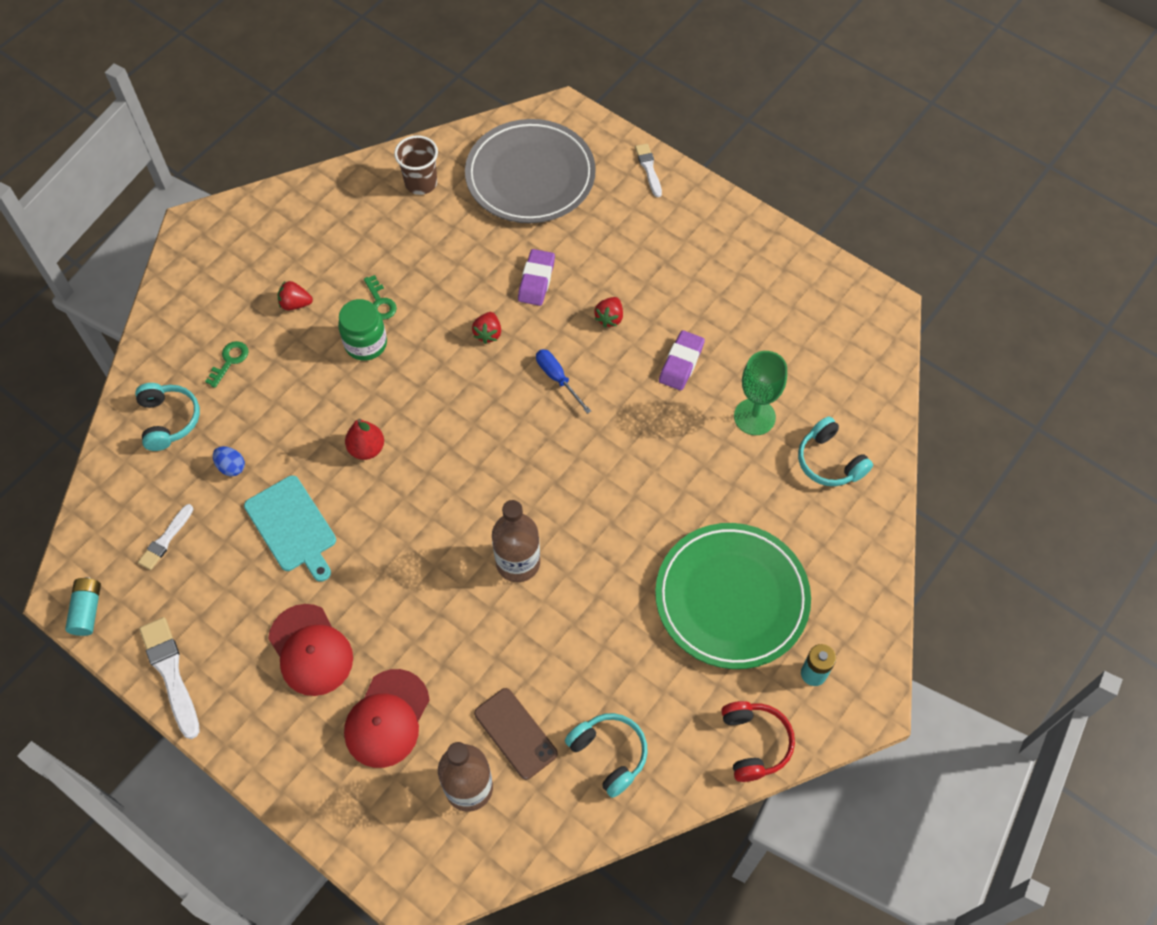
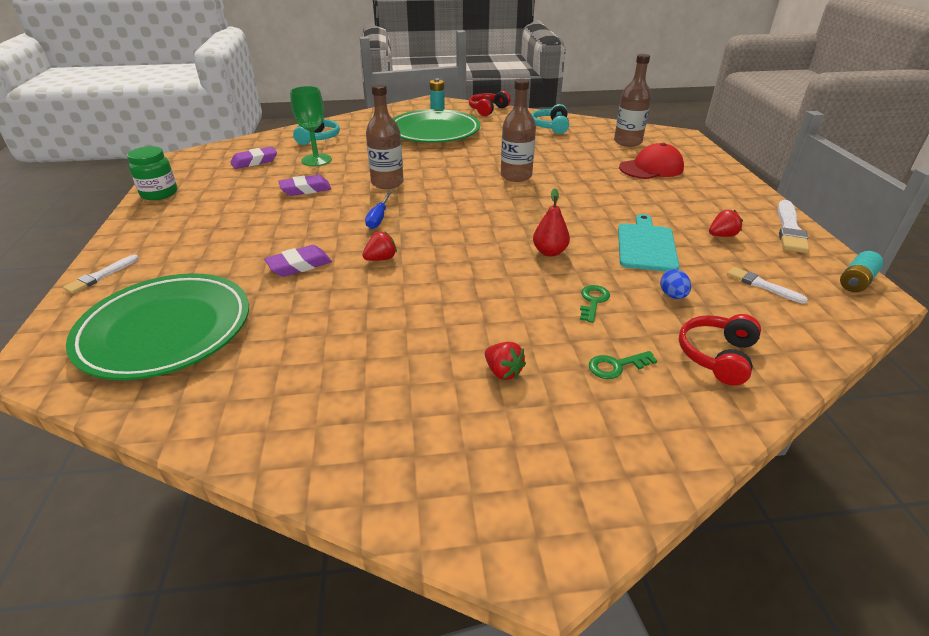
camera: 135 degrees left, 25 degrees down
(166, 539) = (762, 285): white brush -> white brush turned 120 degrees counterclockwise
(169, 420) = (717, 356): turquoise headphones -> red headphones
(310, 650) = (678, 200): red cap -> none
(366, 344) = (476, 305): green jar -> green jar (159, 193)
(380, 302) = (426, 324): green key -> green key (593, 301)
(421, 183) = (243, 395): brown cup -> none
(515, 733) = (587, 143): brown phone -> none
(530, 176) = (166, 330): grey plate -> green plate
(609, 318) = (299, 224): red strawberry -> red strawberry (722, 235)
(625, 437) = (387, 183): none -> brown bottle
(806, 362) = (254, 161): none -> purple eraser

